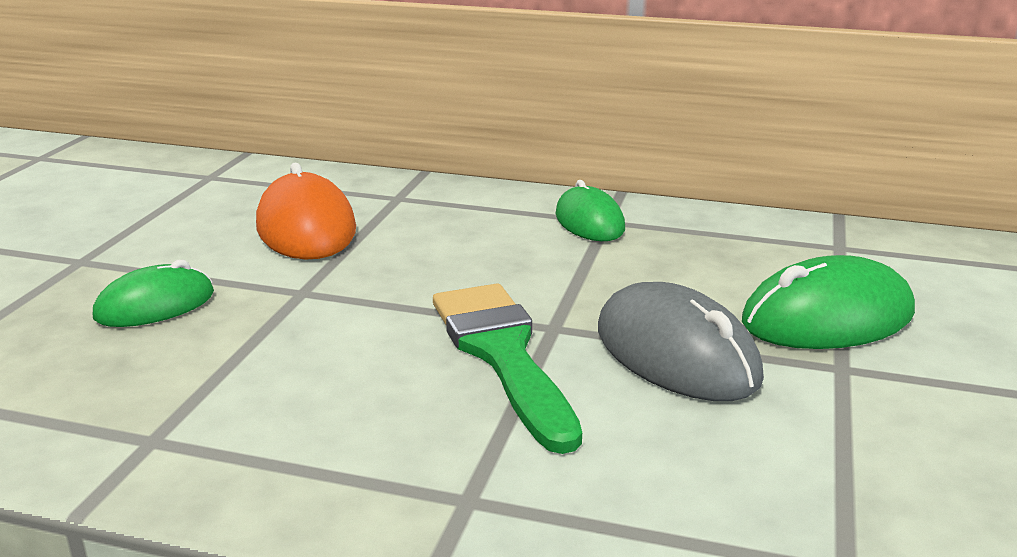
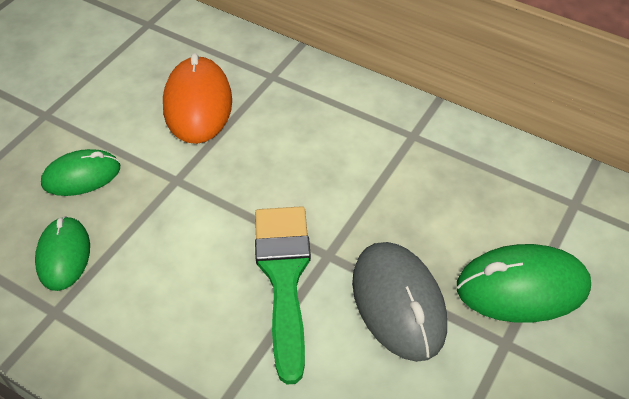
camera: 15 degrees right, 25 degrees up
(589, 222) = (399, 135): green mouse -> green mouse (64, 255)

